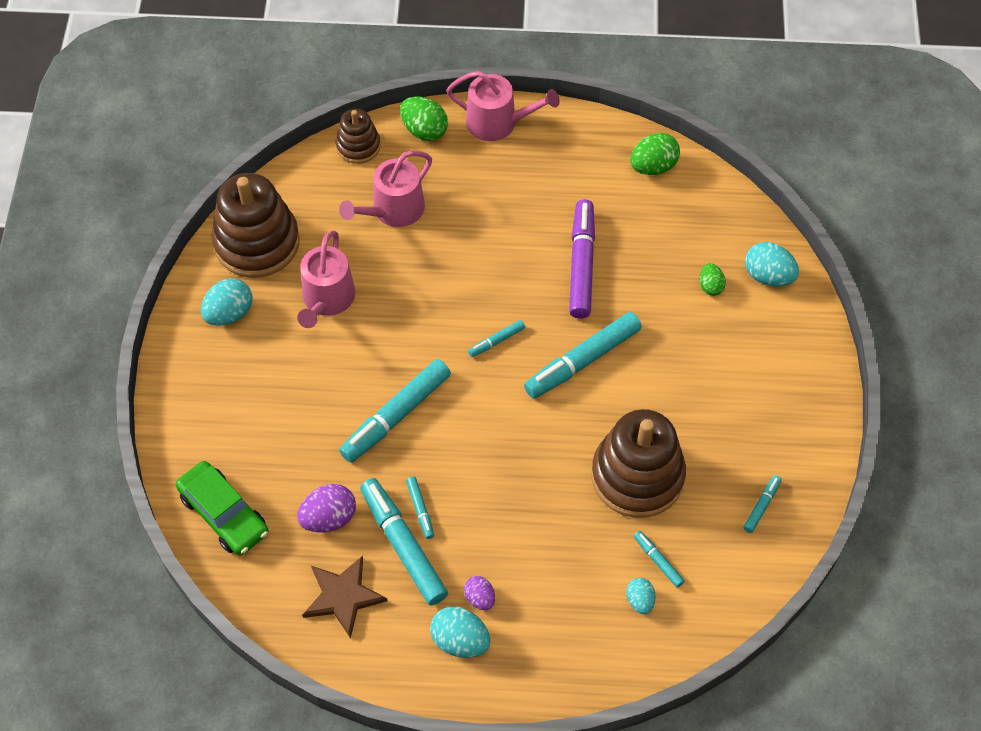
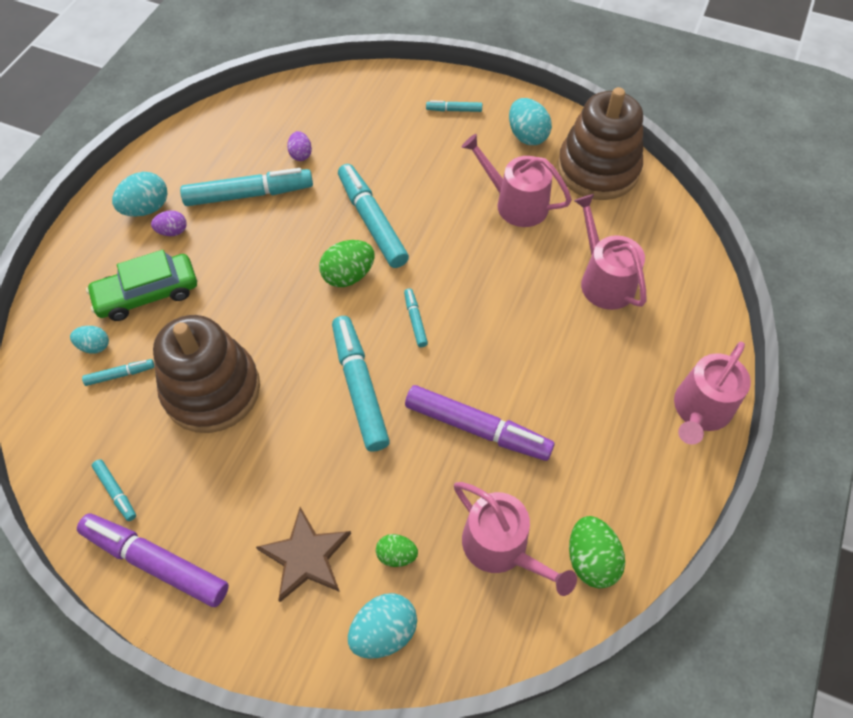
camera: 110 degrees right, 0 degrees up
(224, 514) = (339, 95): green car -> green car (147, 294)
(329, 518) = (301, 154): purple egg -> purple egg, size x0.61
(343, 596) = (229, 147): brown star -> brown star (305, 556)
(358, 146) = (696, 272): brown stacking toy -> none
(420, 510) = (274, 214): turquoise marker -> turquoise marker (454, 110)
(424, 130) = (704, 336): green egg -> green egg (348, 275)
(671, 222) = (501, 547): none -> pink watering can
(799, 447) = (156, 562): none -> purple marker

